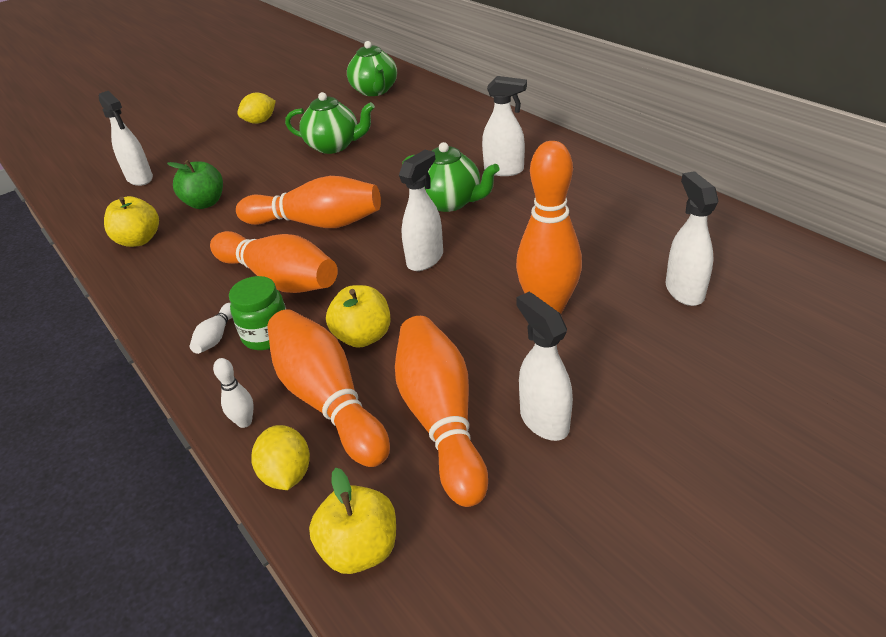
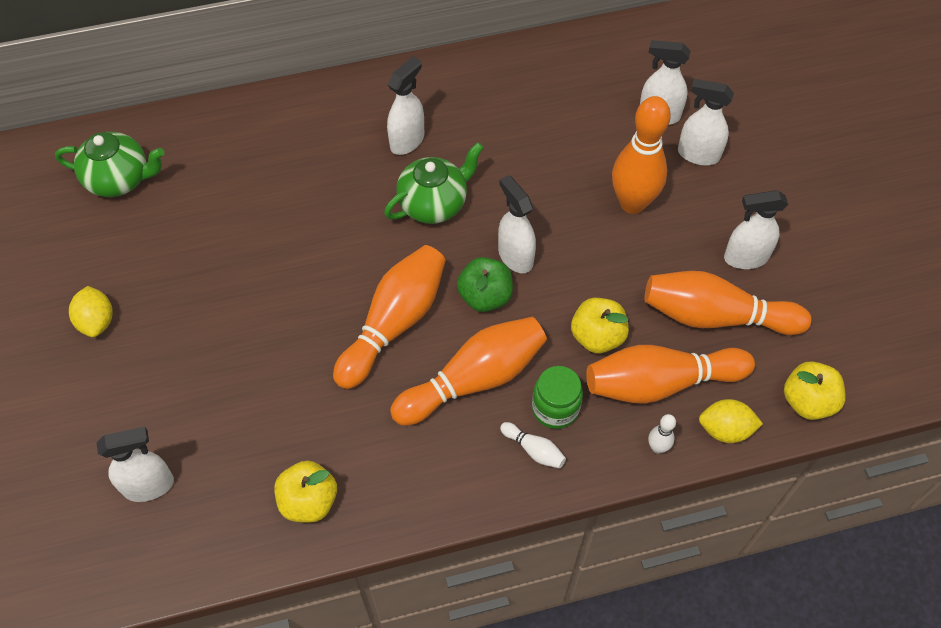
camera: 70 degrees left, 20 degrees up
(205, 203) = (272, 420): green apple -> green apple (485, 296)
(334, 146) = (235, 262): green teapot -> none
(660, 336) = (698, 154): none -> white spray bottle

